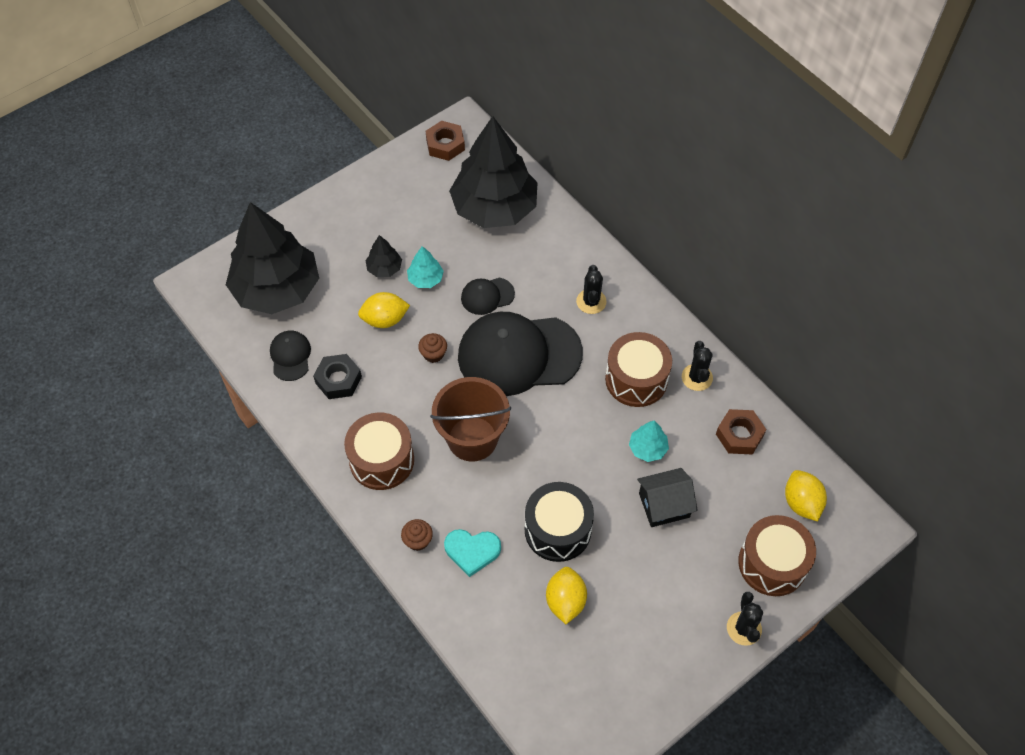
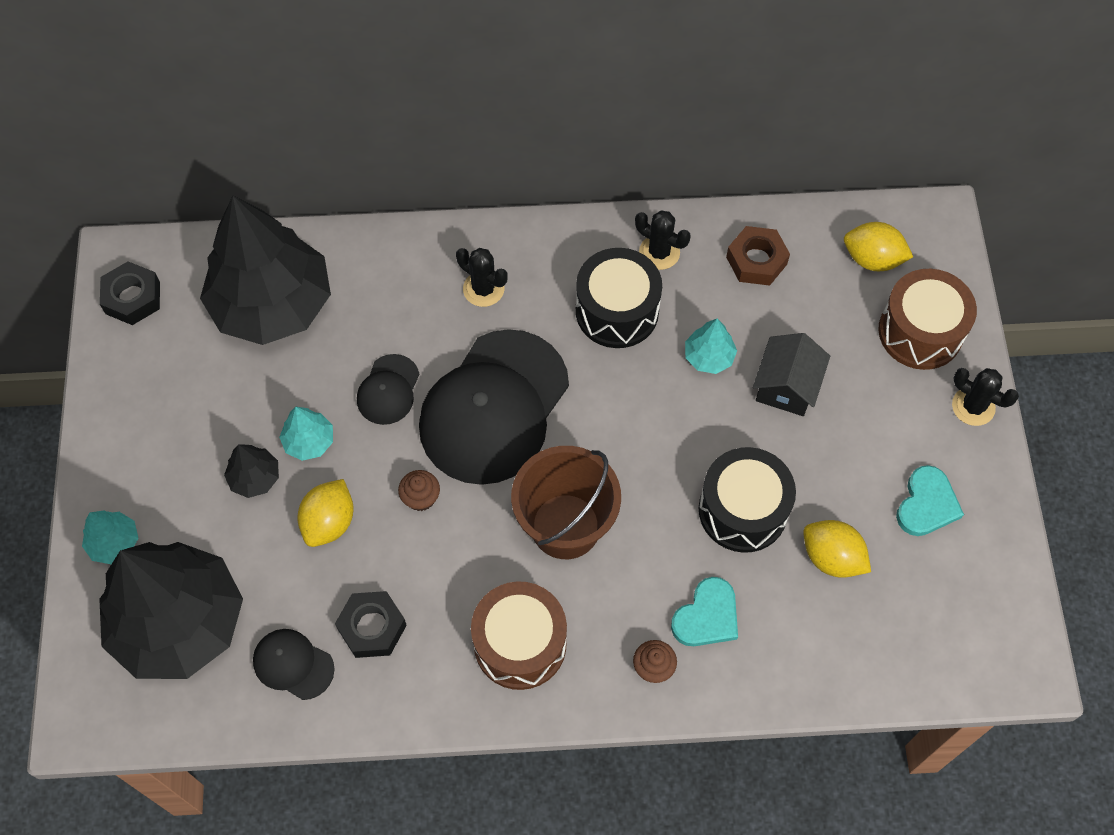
camera: 55 degrees left, 5 degrees up
(300, 231) = (114, 542): none -> turquoise tree
(445, 145) = (132, 298): brown nut -> black nut
(636, 379) = (617, 311): brown drum -> black drum
(648, 638) = (927, 504): none -> turquoise heart

